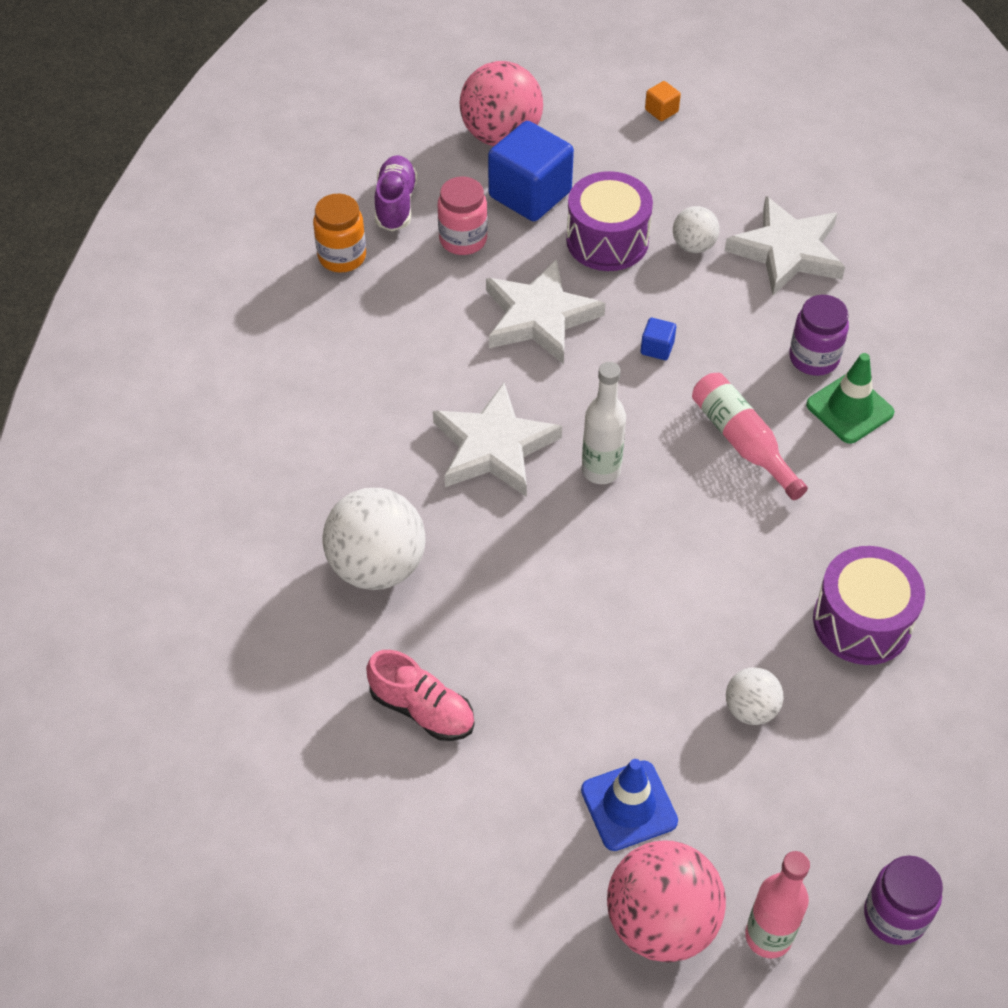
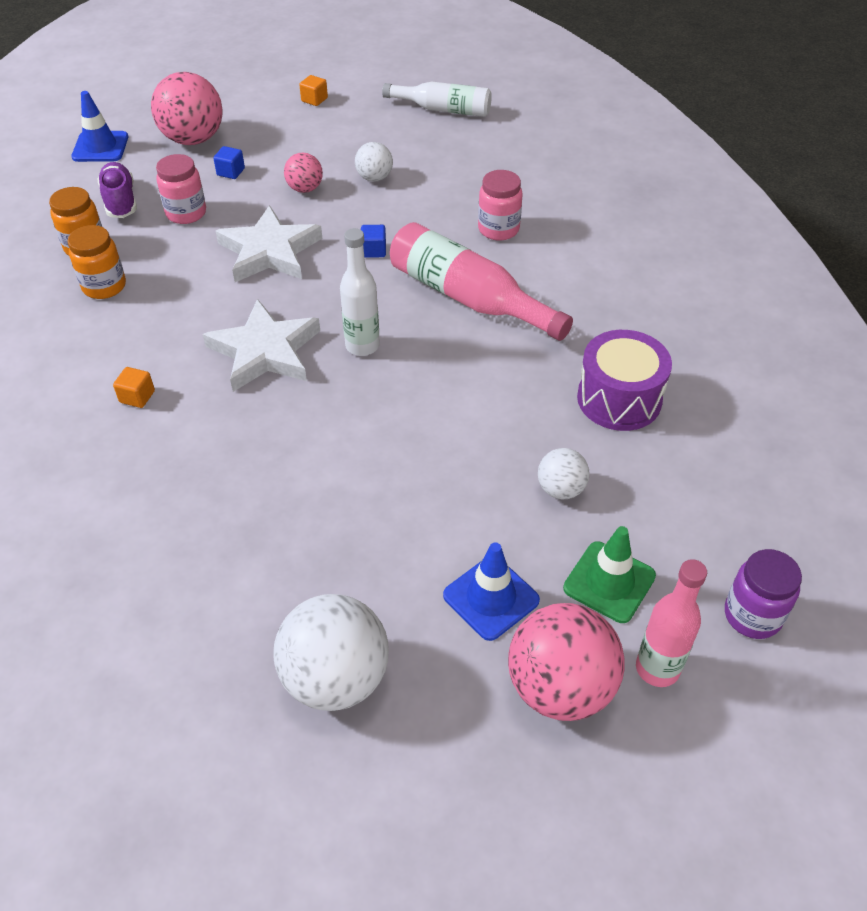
camera: 20 degrees left, 5 degrees down
(346, 464) = (137, 397): none -> orange cube
(348, 315) = (104, 286): none -> orange jar
(377, 566) = (192, 469): white ball -> white ball (335, 678)
(394, 121) = (100, 147): none -> blue traffic cone
(422, 709) = (274, 574): pink shoe -> none
(530, 194) = (231, 172): blue cube -> blue cube, size x0.42
(607, 240) = (305, 189): purple drum -> pink ball
(742, 441) = (468, 297): pink bottle -> pink bottle, size x1.51
(787, 251) = (447, 166): white star -> none
(814, 164) = (443, 109): none -> white bottle
(814, 358) = (498, 229): purple jar -> pink jar
(849, 409) = (541, 256): green traffic cone -> green traffic cone (609, 582)

